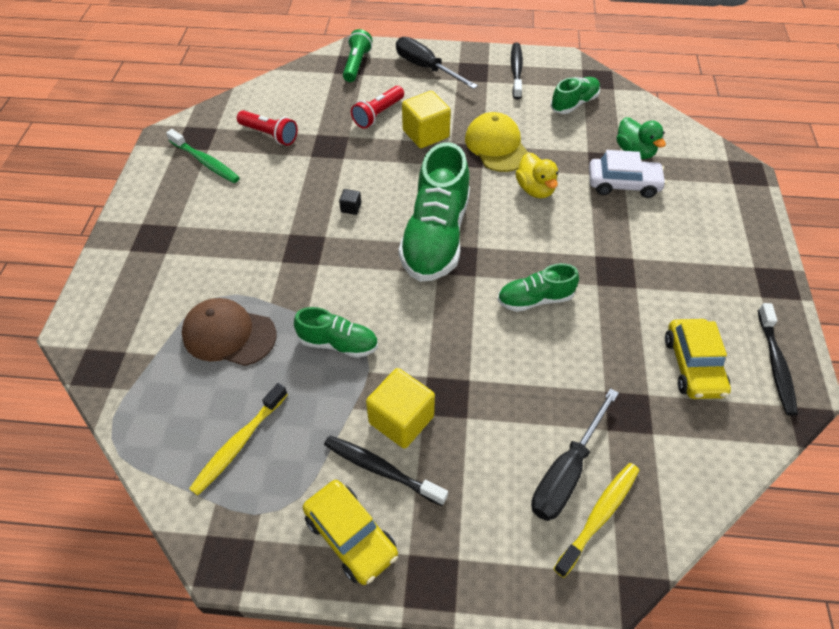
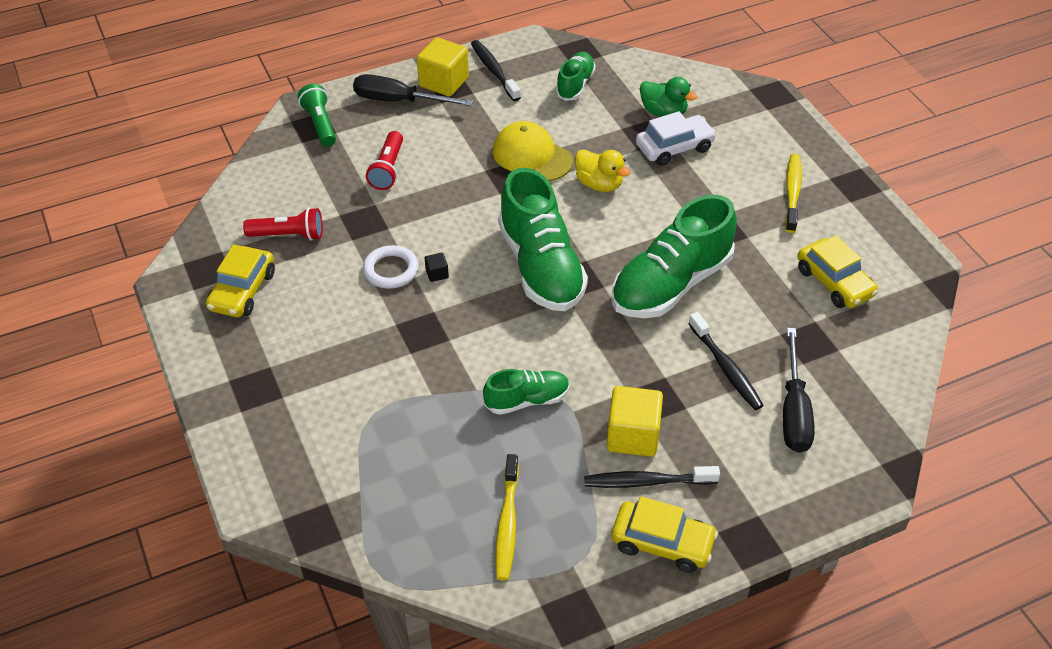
camera: 30 degrees left, 5 degrees down
(205, 162) = (242, 291): green toothbrush -> yellow car
(229, 334) = (416, 440): brown cap -> none
(319, 190) = (391, 270): none -> white ring
(425, 134) = (453, 171): yellow cube -> yellow cube (444, 82)
(535, 299) = (671, 284): green shoe -> green shoe, size x1.90
(599, 516) = (840, 430): yellow toothbrush -> yellow toothbrush (792, 192)
(775, 364) = (894, 253): black toothbrush -> black toothbrush (726, 368)

